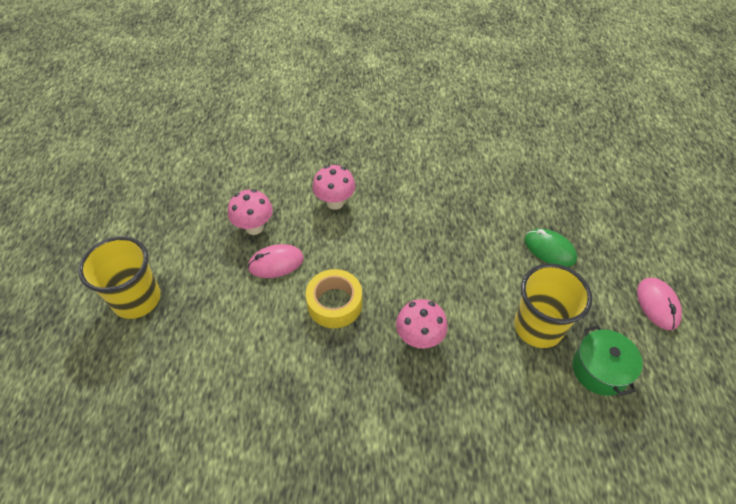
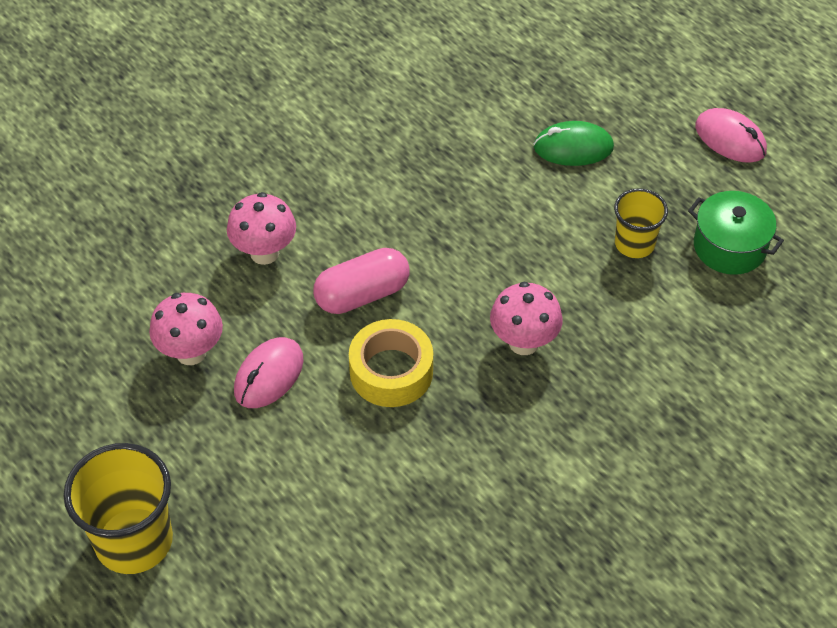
camera: 40 degrees left, 0 degrees up
(360, 253) = (362, 294): none -> pink capsule
(538, 327) = (634, 244): yellow cup -> yellow cup, size x0.59

